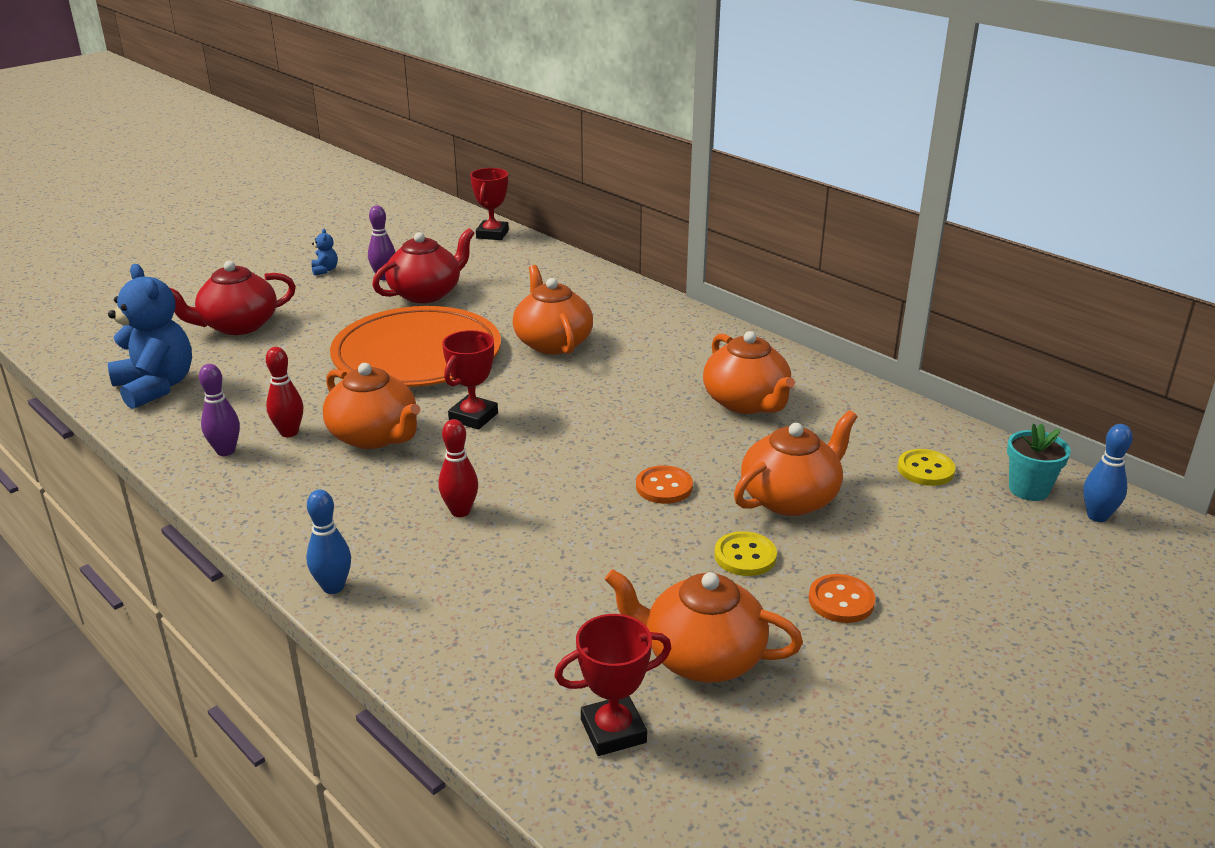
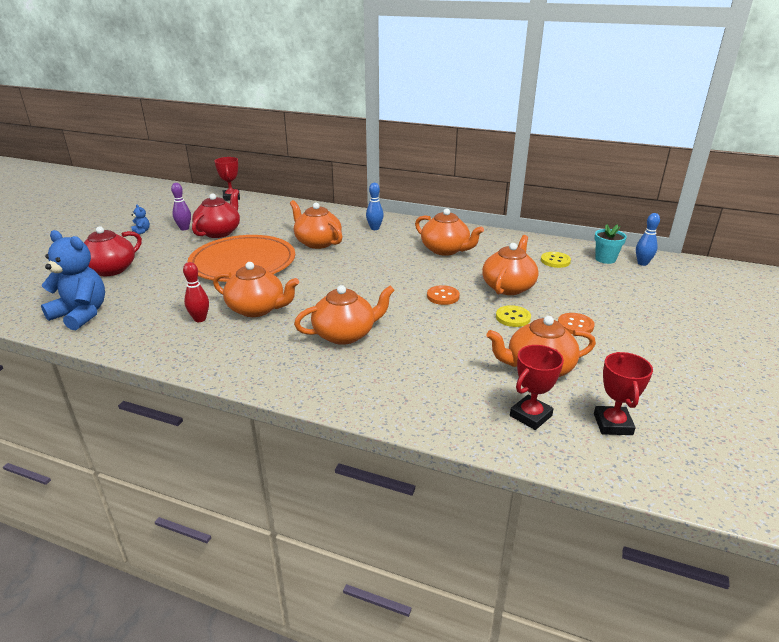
camera: 25 degrees left, 0 degrees up
(226, 451) = (166, 338): purple bowling pin -> none
(333, 587) = (307, 392): blue bowling pin -> blue bowling pin (374, 228)
(460, 511) = (345, 334): red bowling pin -> orange teapot
(473, 417) = (307, 287): red trophy -> red trophy (613, 424)

